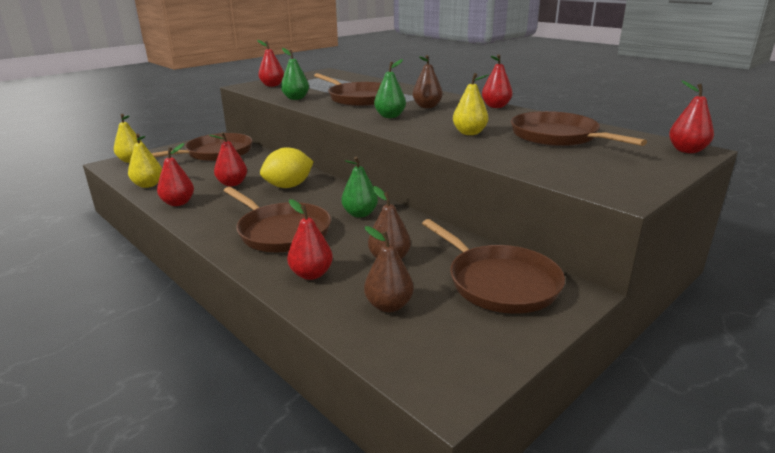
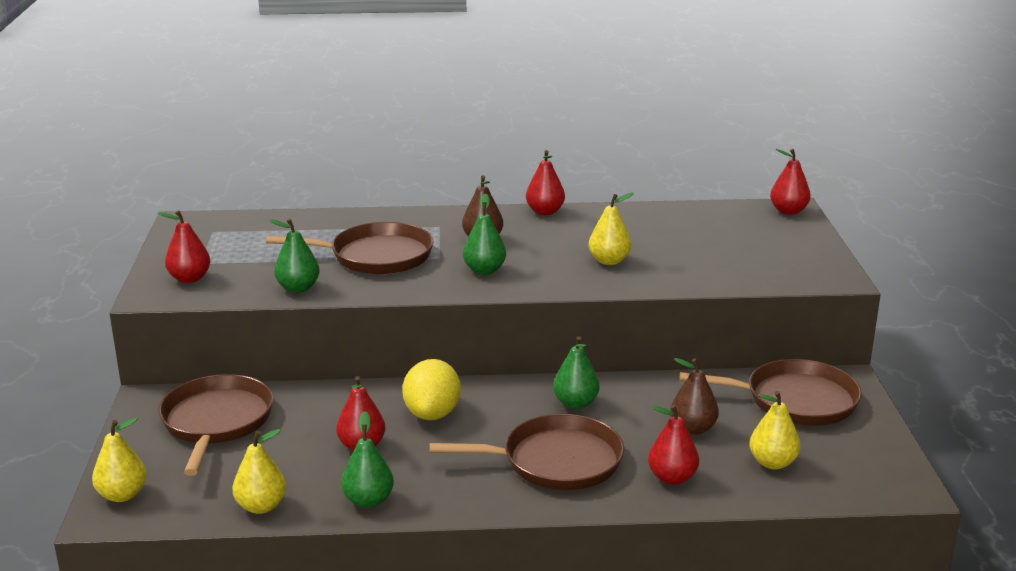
camera: 50 degrees left, 0 degrees up
(178, 203) = (368, 500): red pear -> green pear
(389, 305) = (772, 463): brown pear -> yellow pear
(557, 136) = (681, 234): brown pan -> none

